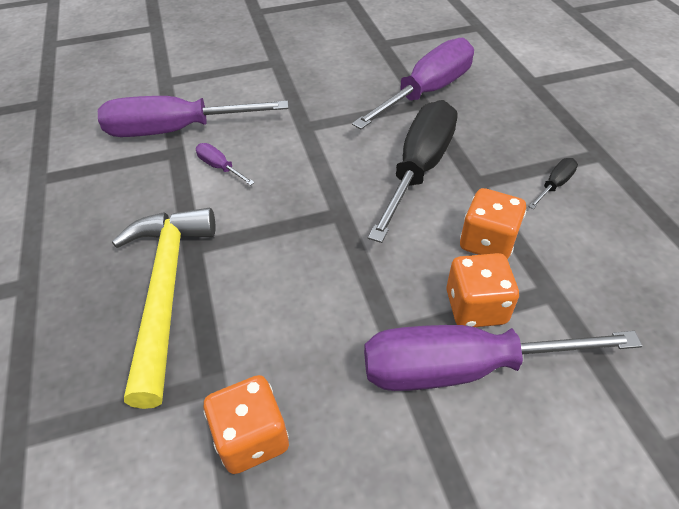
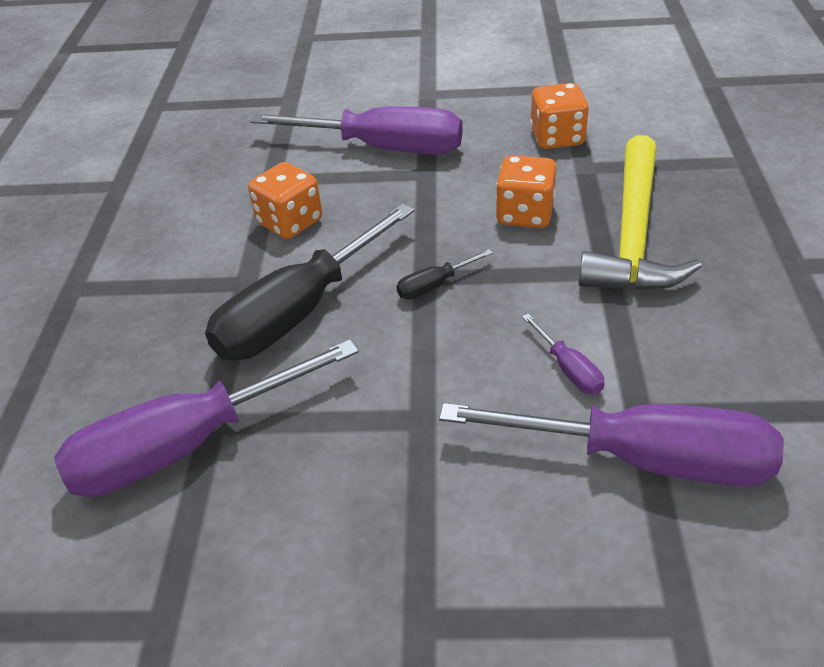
camera: 160 degrees left, 5 degrees down
(475, 307) = (343, 179): orange dice -> orange dice (525, 214)
(554, 185) = (166, 262): black screwdriver -> black screwdriver (435, 285)

